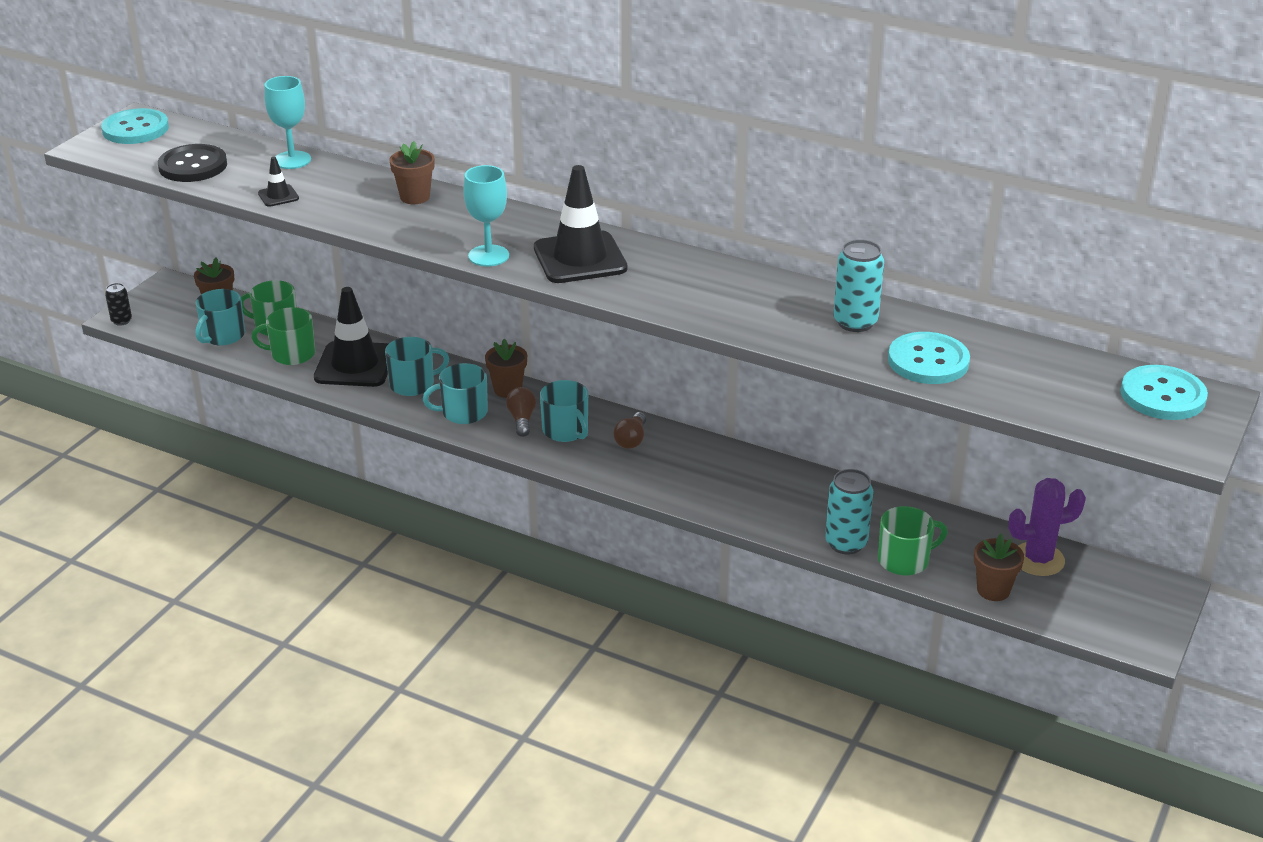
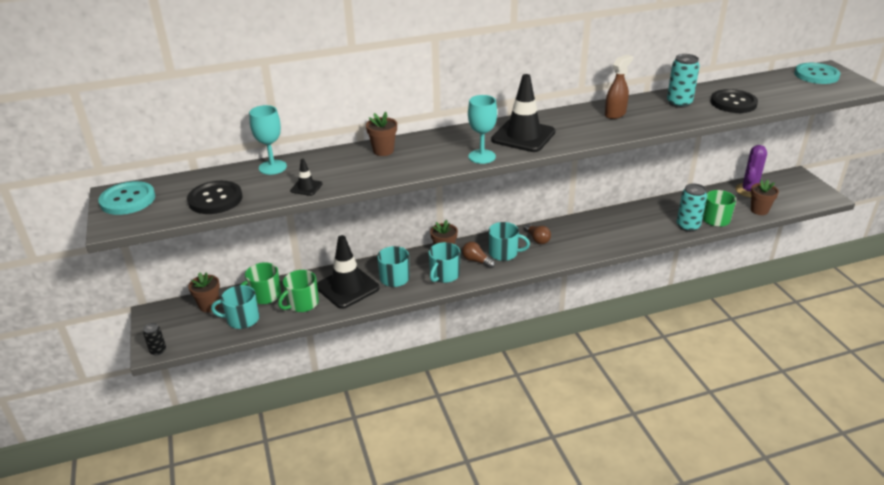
camera: 45 degrees left, 0 degrees up
(222, 336) = (242, 319): turquoise mug -> turquoise mug turned 105 degrees clockwise
(742, 291) = (615, 114): none -> brown spray bottle
(928, 361) = (733, 103): turquoise button -> black button

